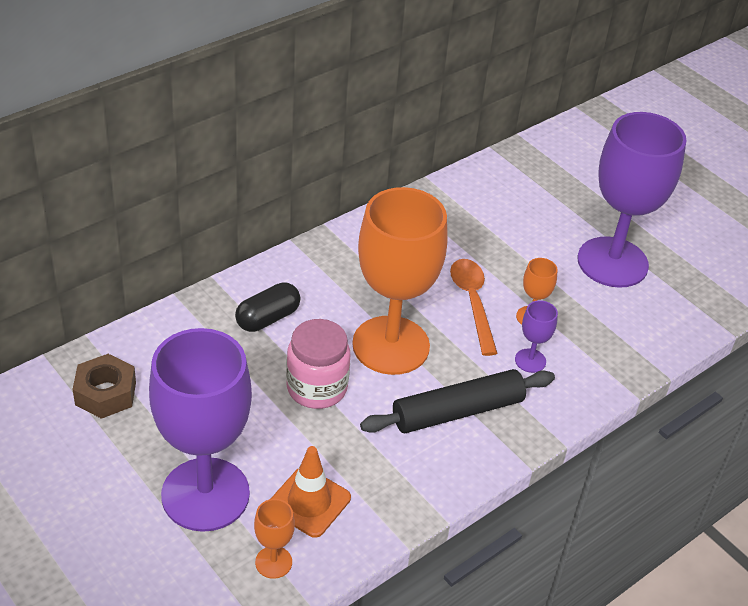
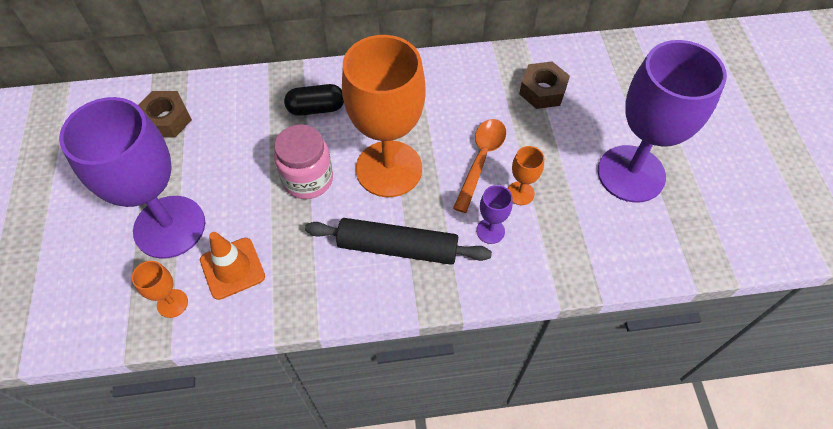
camera: 35 degrees right, 15 degrees up
(480, 219) = (542, 91): none -> brown nut

